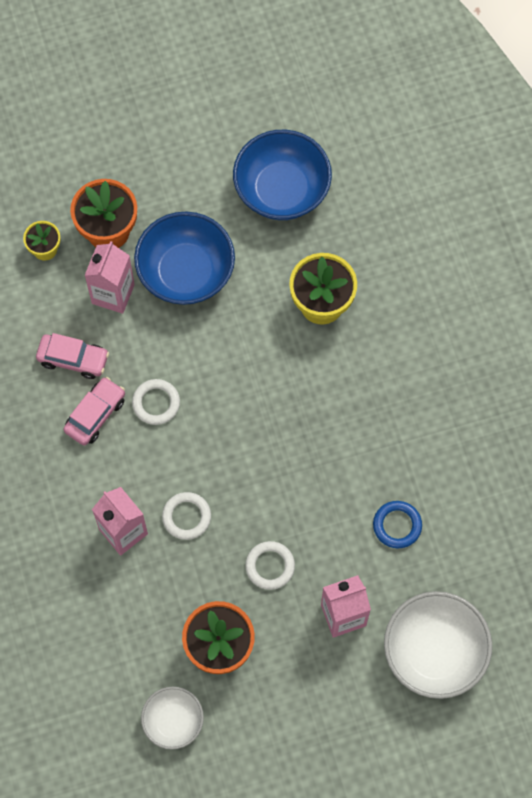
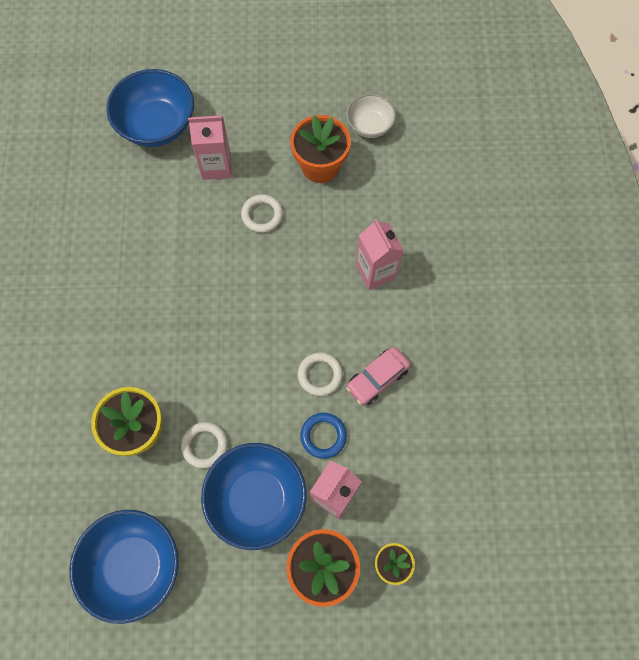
camera: 165 degrees left, 0 degrees up
(73, 359) = (386, 437): pink car -> none
(186, 517) = (319, 270): white ring -> white ring (205, 445)
(397, 525) = (148, 221): blue ring -> blue ring (323, 436)
(434, 652) = (157, 125): white bowl -> blue bowl

